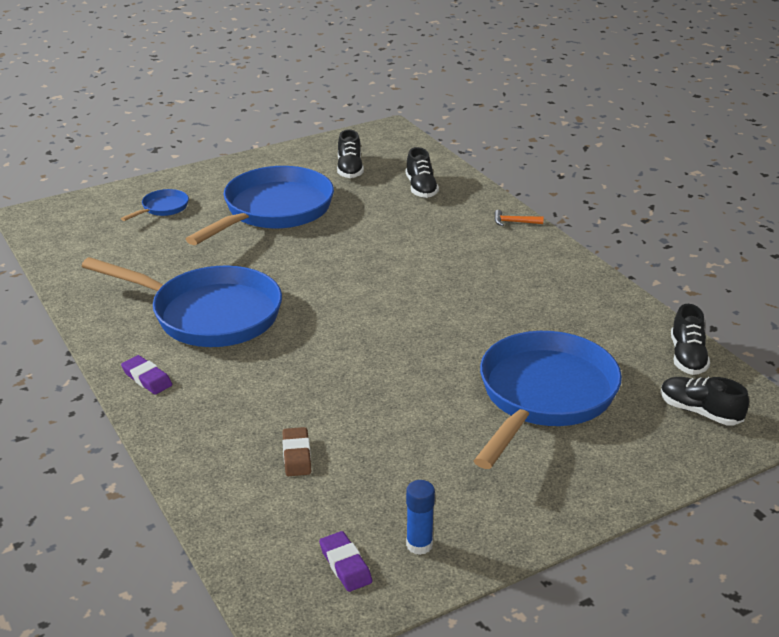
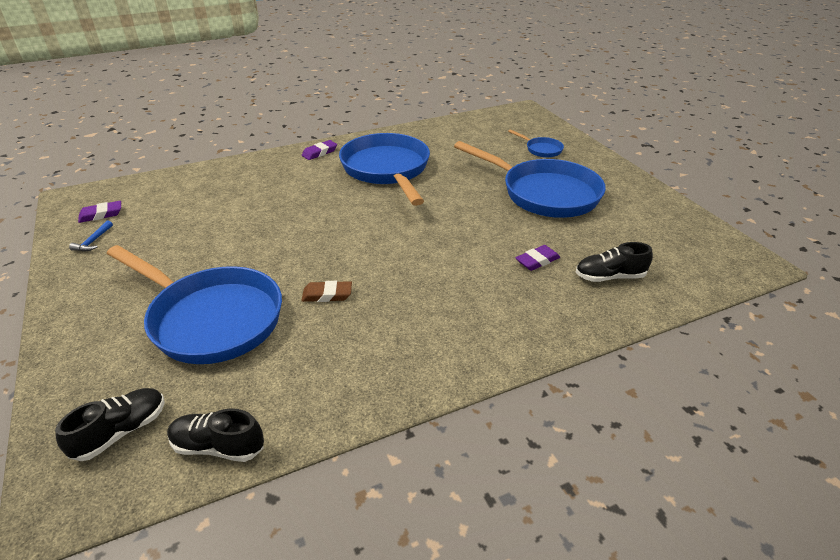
camera: 95 degrees right, 5 degrees up
(209, 314) = (387, 170): blue pan -> blue pan turned 135 degrees clockwise
(296, 455) = (212, 200): brown eraser -> brown eraser (327, 295)
(350, 169) = (640, 234): black shoe -> none
(403, 219) = (537, 261): none -> purple eraser
(419, 545) = (93, 241): blue glue stick -> blue hammer
(514, 222) = (539, 340): orange hammer -> none

